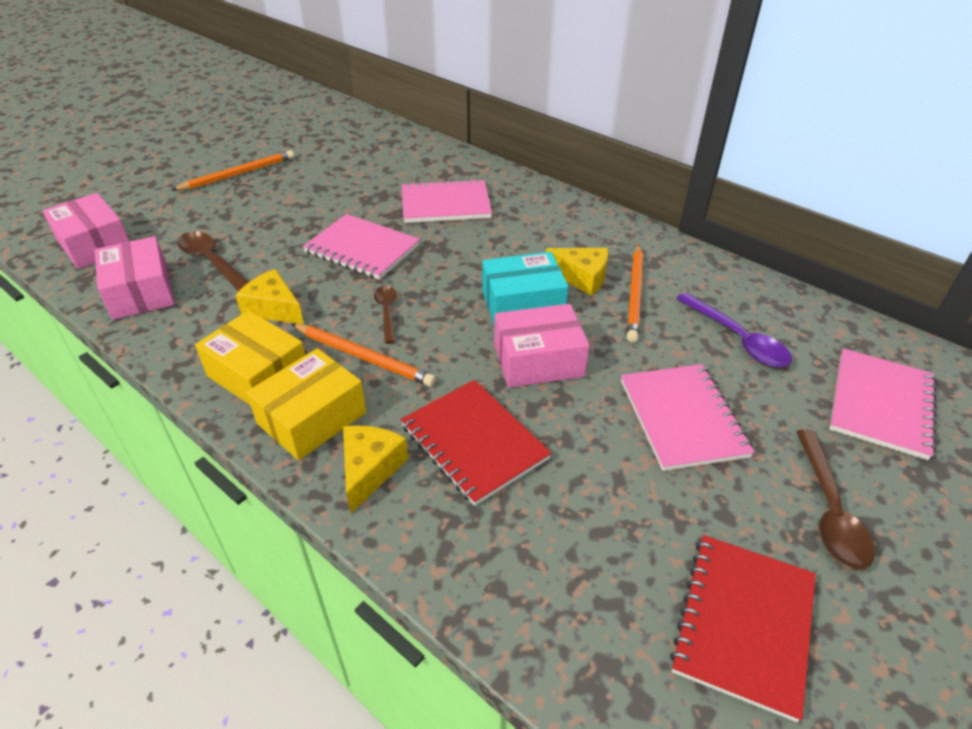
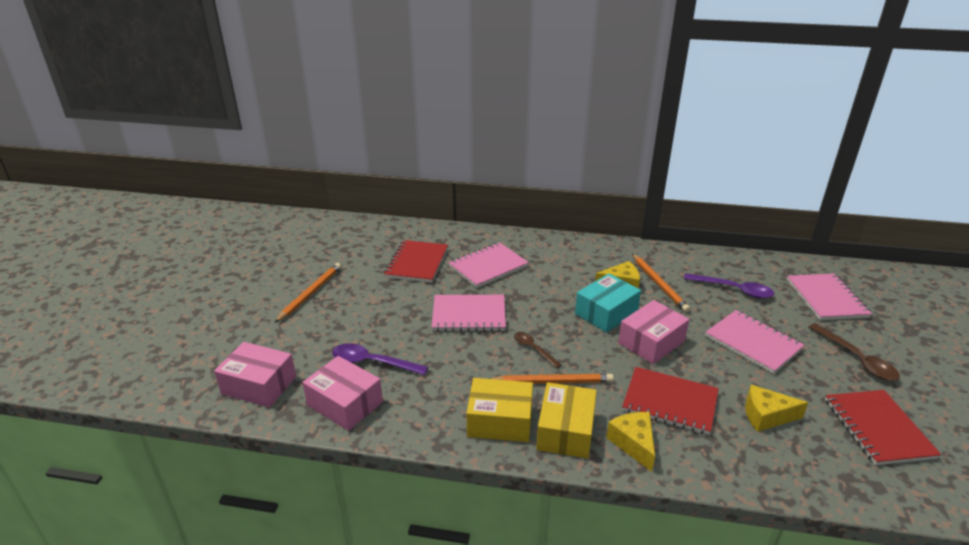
camera: 30 degrees left, 10 degrees down
(212, 262) = (372, 362): brown spoon -> purple spoon
(274, 308) = (457, 376): yellow cheese -> yellow cheese (766, 416)
(374, 176) = (417, 263): none -> red notebook

